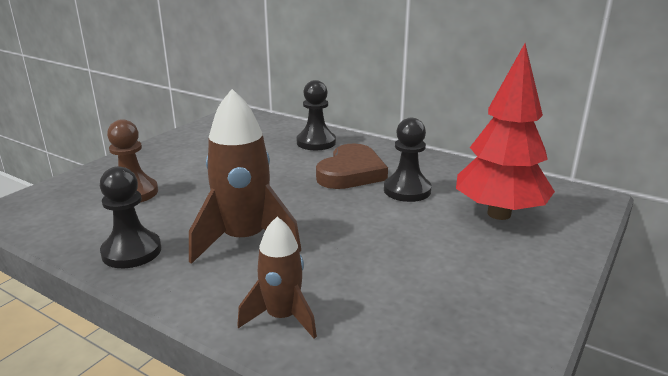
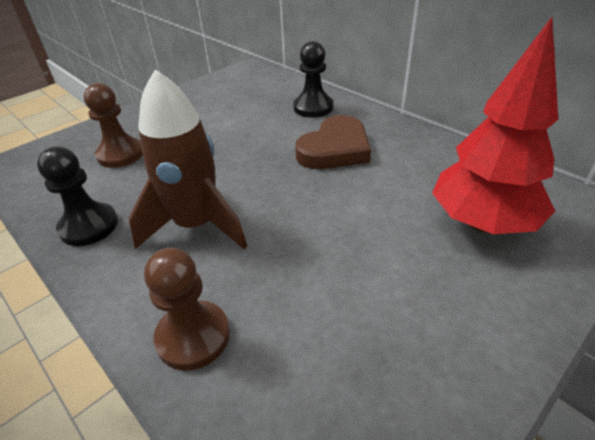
camera: 15 degrees right, 15 degrees up
(282, 317) = (193, 336): brown rocket -> brown pawn
(407, 190) = (386, 178): black pawn -> none

